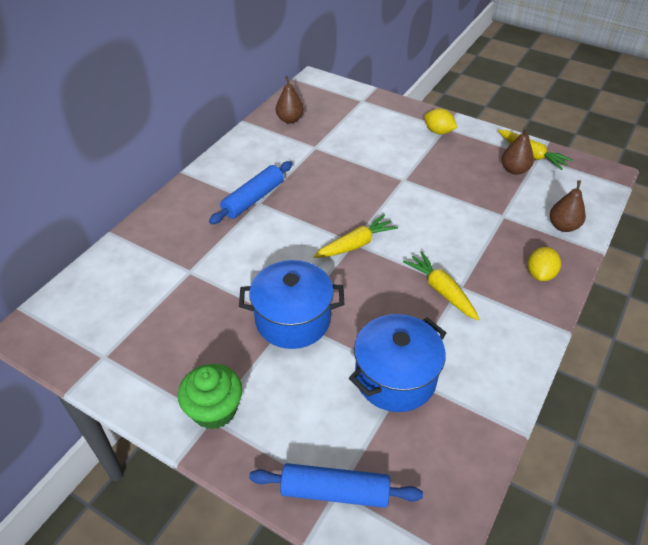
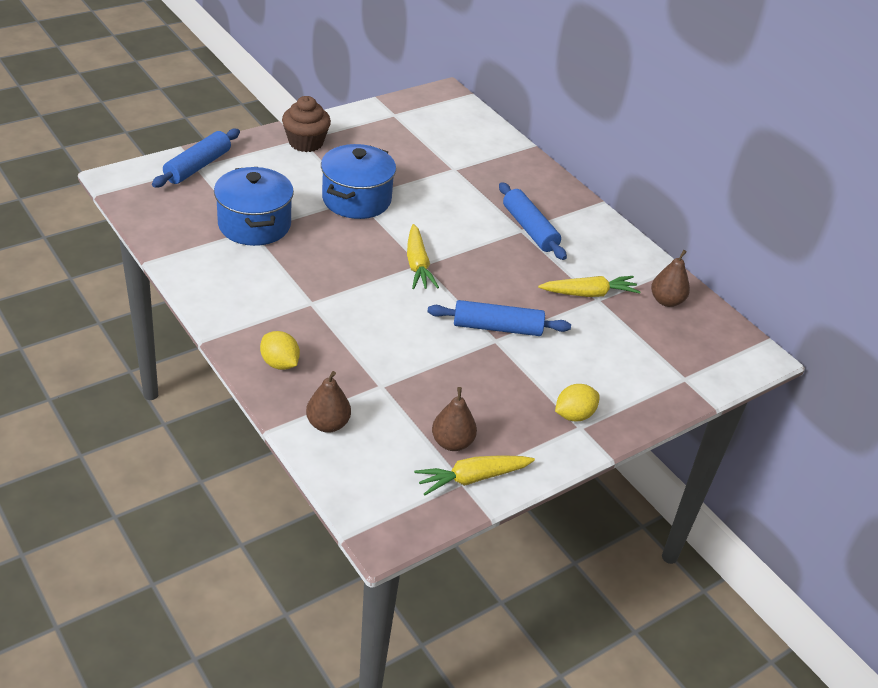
camera: 110 degrees right, 5 degrees down
(214, 410) = (306, 143): green cupcake -> brown cupcake
(390, 182) = (497, 327): none -> blue rolling pin
(441, 290) = (317, 289): yellow carrot -> yellow carrot (589, 294)

